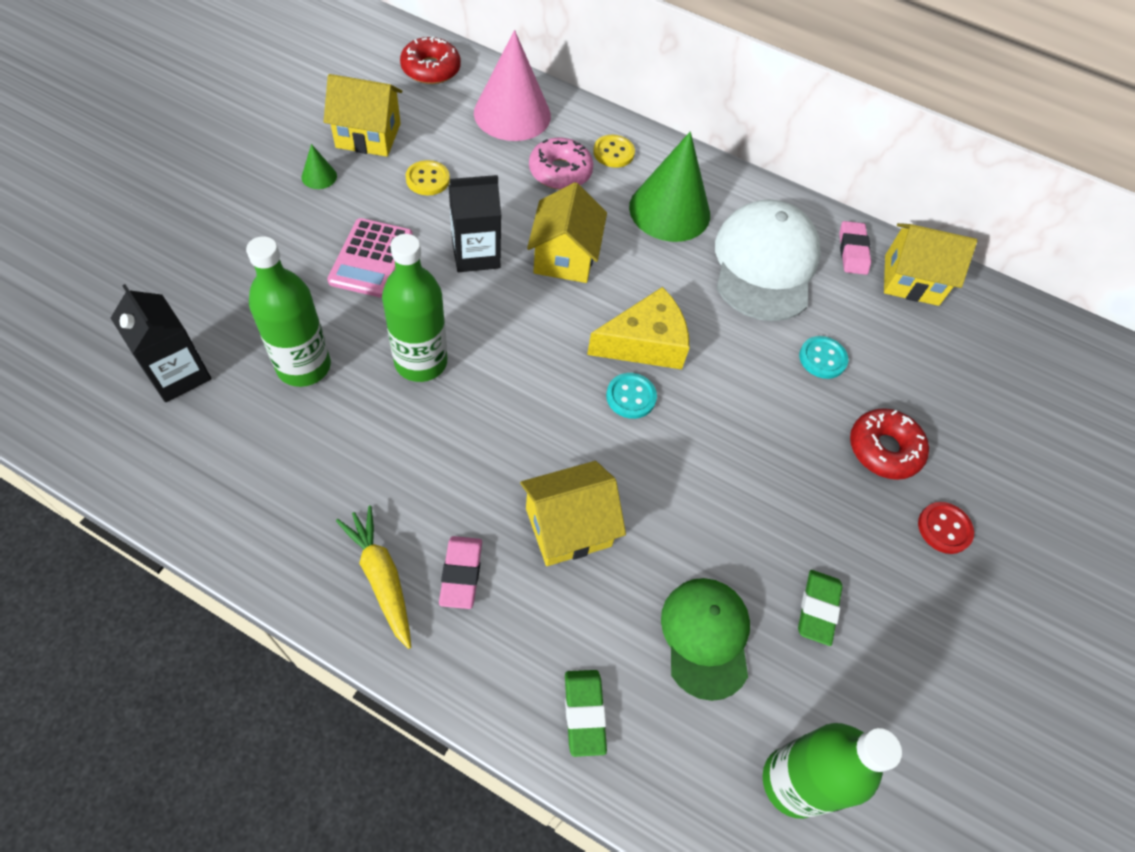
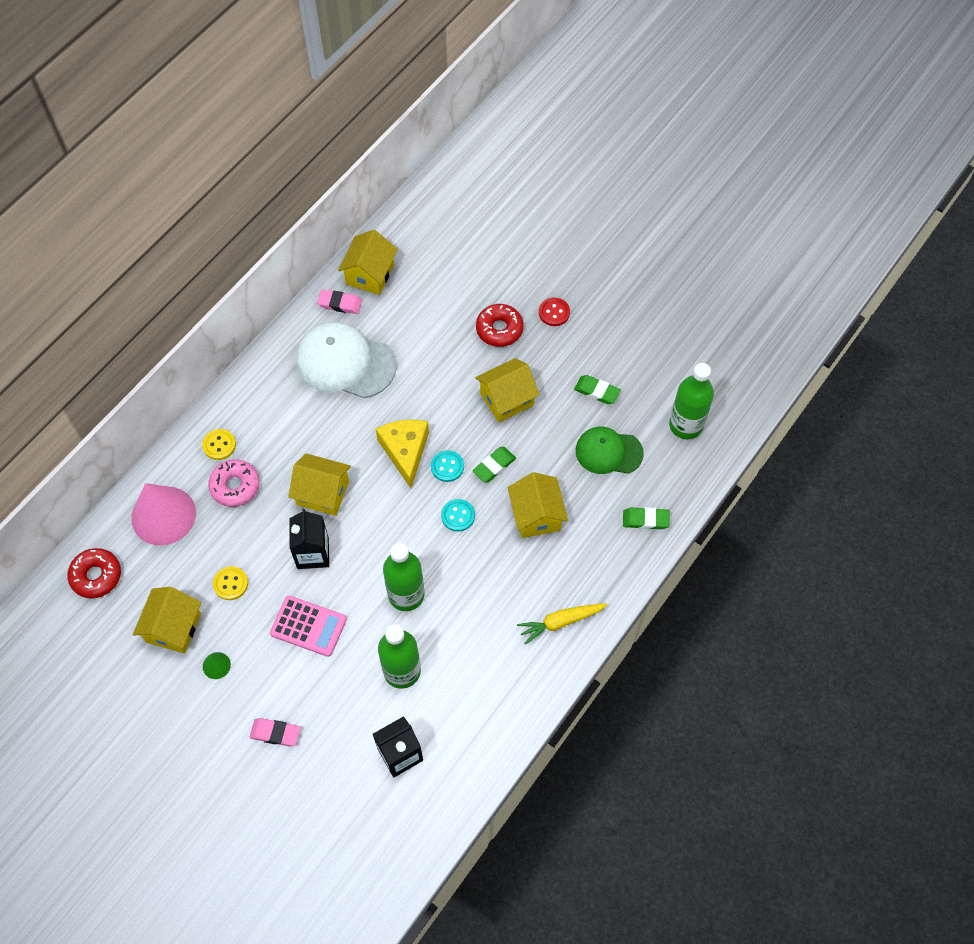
camera: 75 degrees left, 5 degrees up
(461, 574) = (561, 577): pink eraser -> pink eraser (275, 733)
(644, 459) = (494, 466): none -> green eraser
(669, 210) = (286, 415): green cone -> none
(764, 469) = (507, 399): none -> yellow house
(822, 358) = (429, 346): turquoise button -> turquoise button (458, 516)

